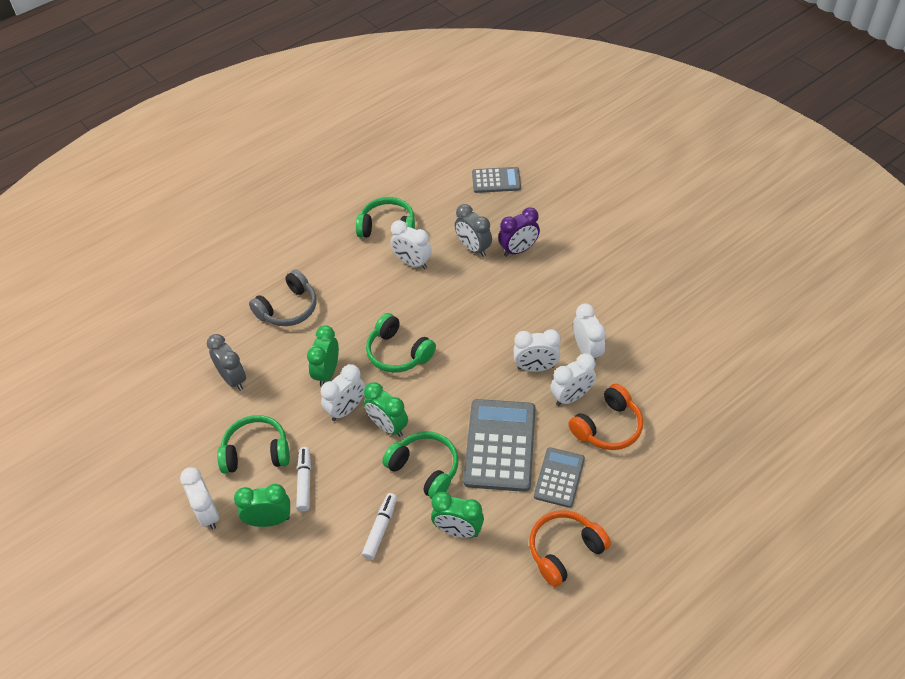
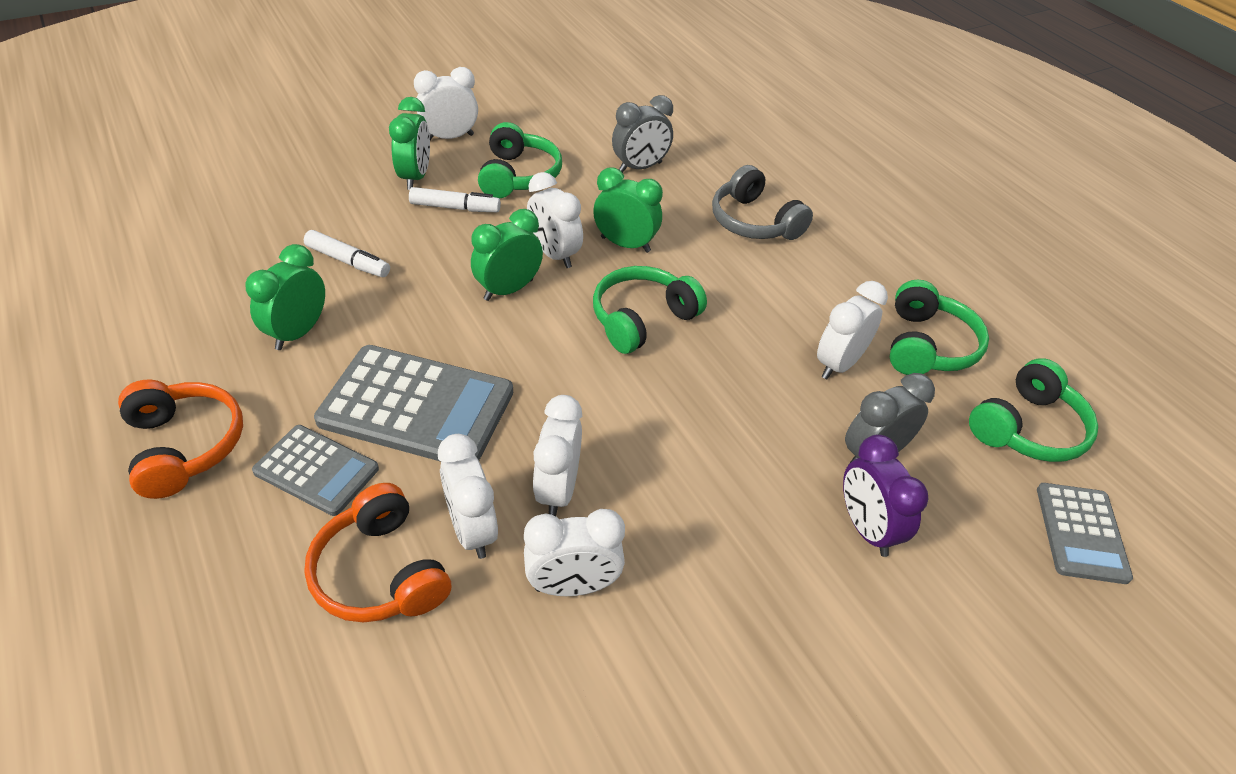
camera: 95 degrees right, 5 degrees down
(425, 469) = (417, 315): green headphones -> green headphones (1027, 428)

